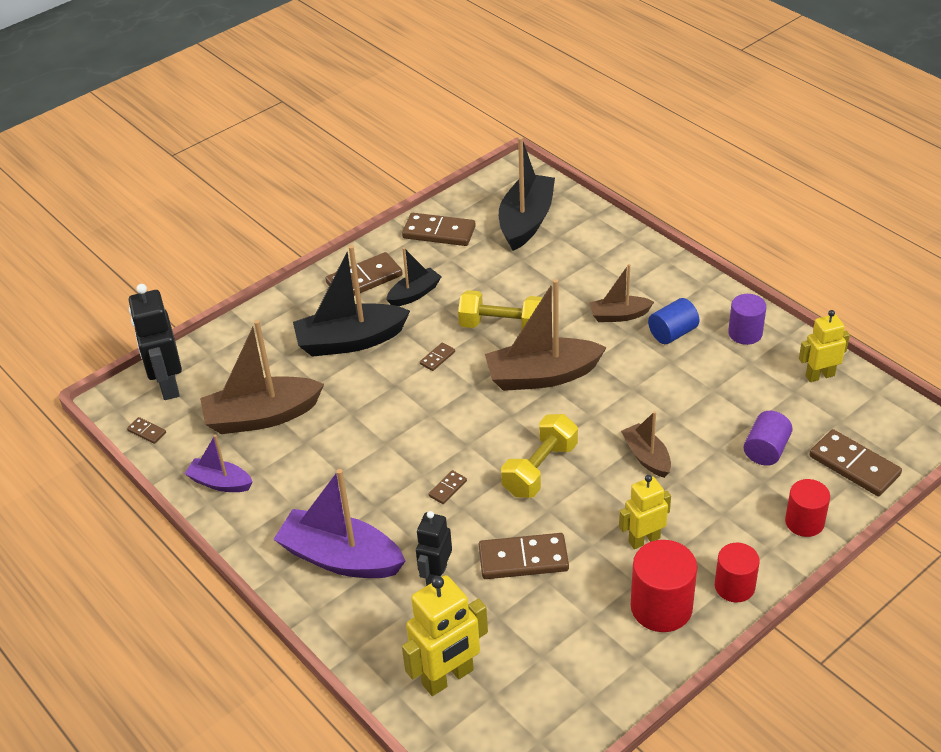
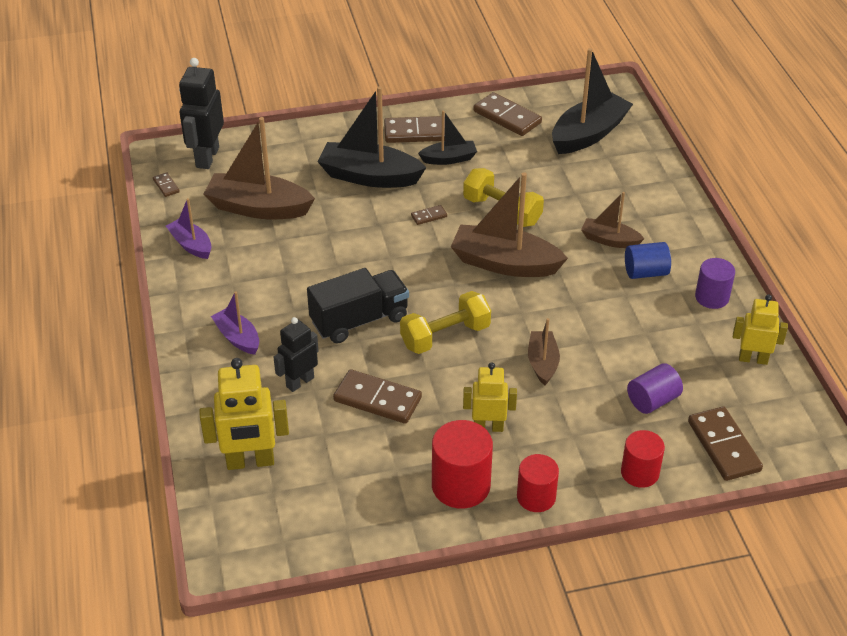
camera: 25 degrees right, 0 degrees up
(340, 558) = (237, 338): purple boat -> purple boat, size x0.55
(447, 488) = (359, 320): brown domino -> black truck

